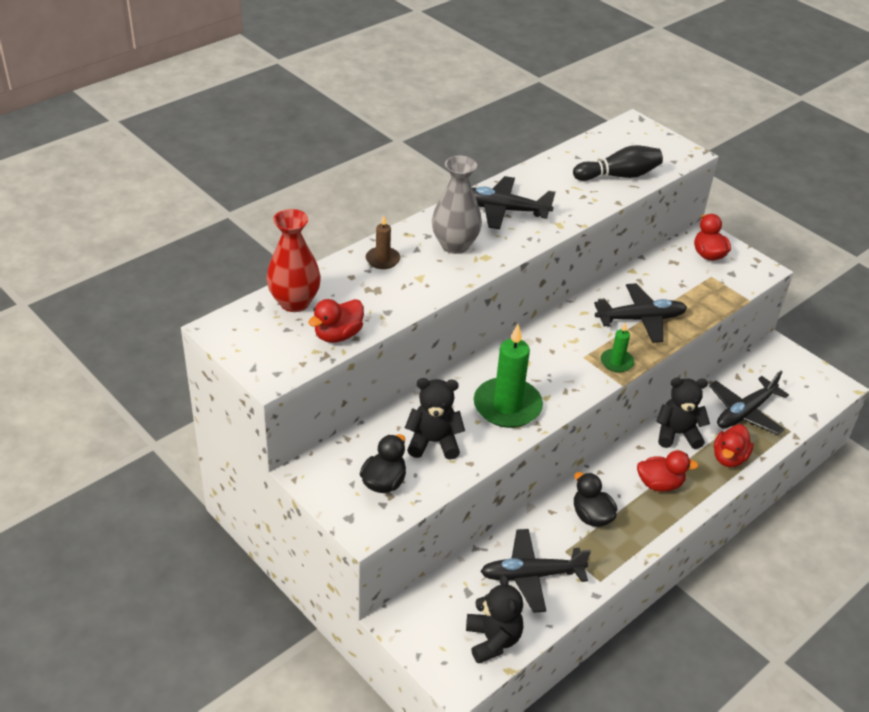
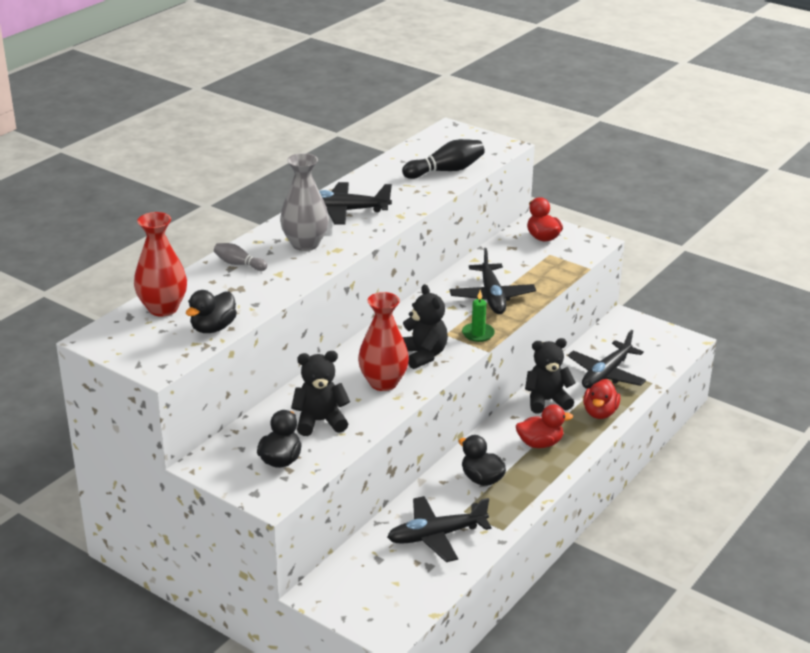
camera: 10 degrees left, 10 degrees down
(338, 335) = (213, 328): red duck -> black duck
(382, 259) = (239, 264): brown candle -> grey bowling pin
(493, 640) = (412, 593): black teddy bear -> black teddy bear (423, 355)
(507, 406) = (383, 383): green candle -> red vase
(640, 319) = (492, 297): black plane -> black plane turned 105 degrees clockwise

